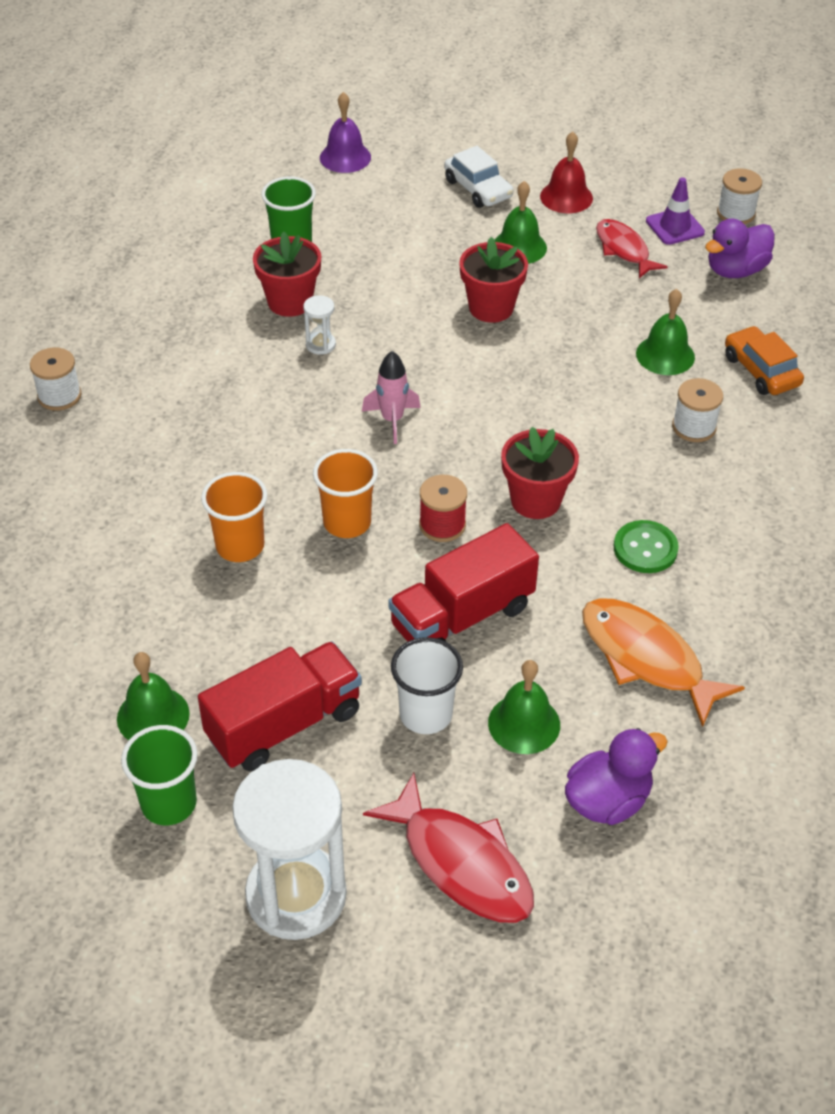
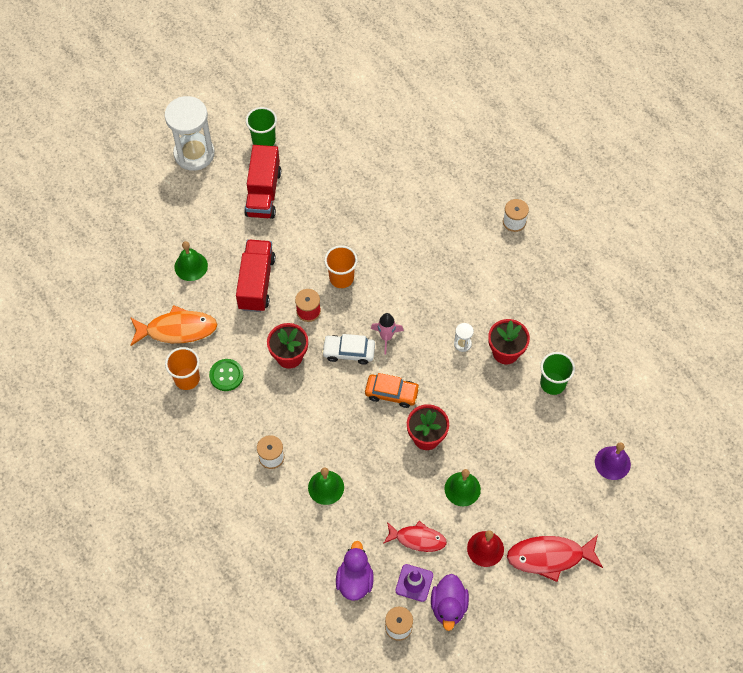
camera: 130 degrees right, 15 degrees up
(153, 716) = (305, 157): green bell -> none
(240, 546) = (363, 233): orange cup -> orange cup (187, 379)
(425, 714) = (225, 238): white cup -> none
(461, 863) = (158, 206): red fish -> red fish (550, 557)
(478, 189) = (529, 509): white car -> white car (348, 352)
(607, 801) = (136, 267): purple duck -> purple duck (448, 606)
(761, 370) = (278, 521): orange car -> orange car (392, 393)

